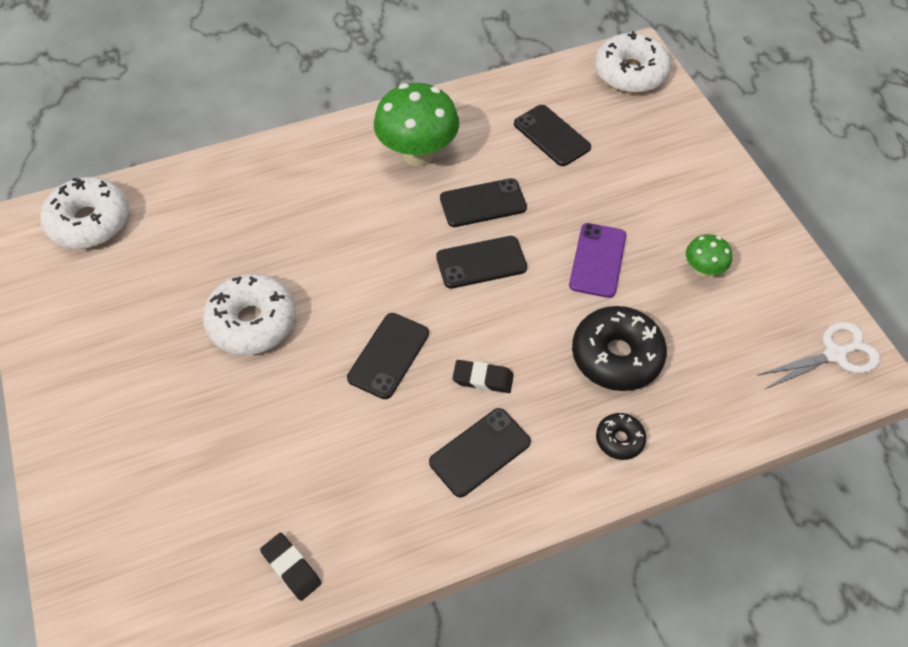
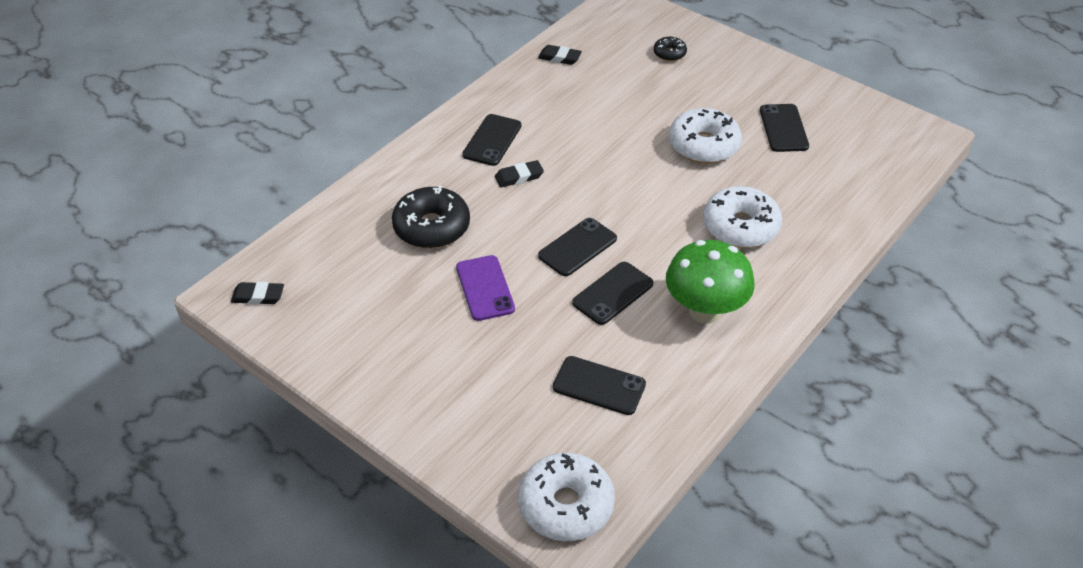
camera: 150 degrees right, 10 degrees down
(90, 222) = (888, 153): white donut -> white donut (740, 227)
(388, 355) = (594, 164): black phone -> black phone (783, 128)
(619, 439) = (403, 181): black donut -> black donut (669, 53)
(703, 270) = (391, 318): green mushroom -> none
(834, 354) = (258, 296): white scissors -> black eraser

